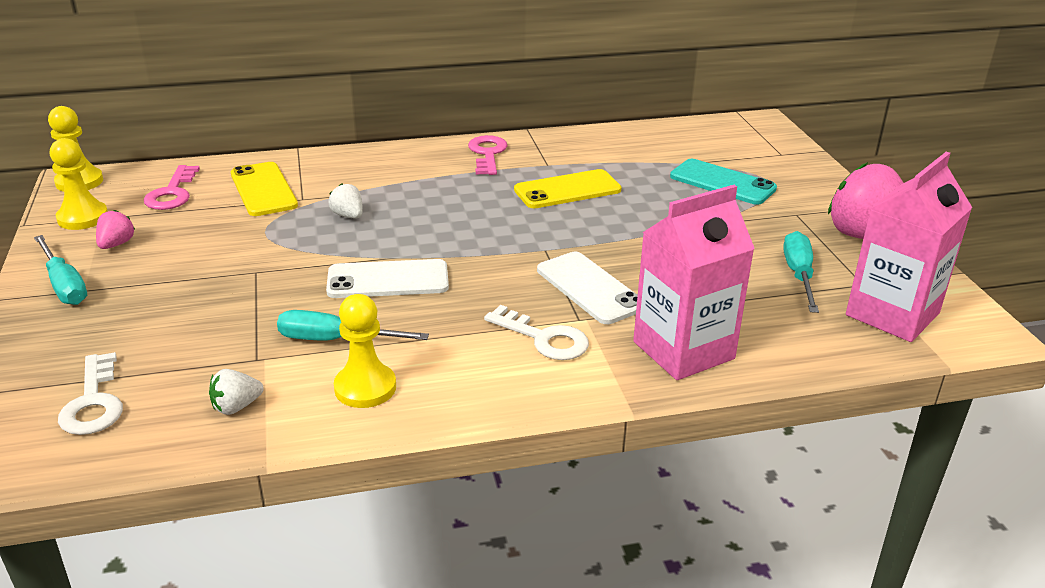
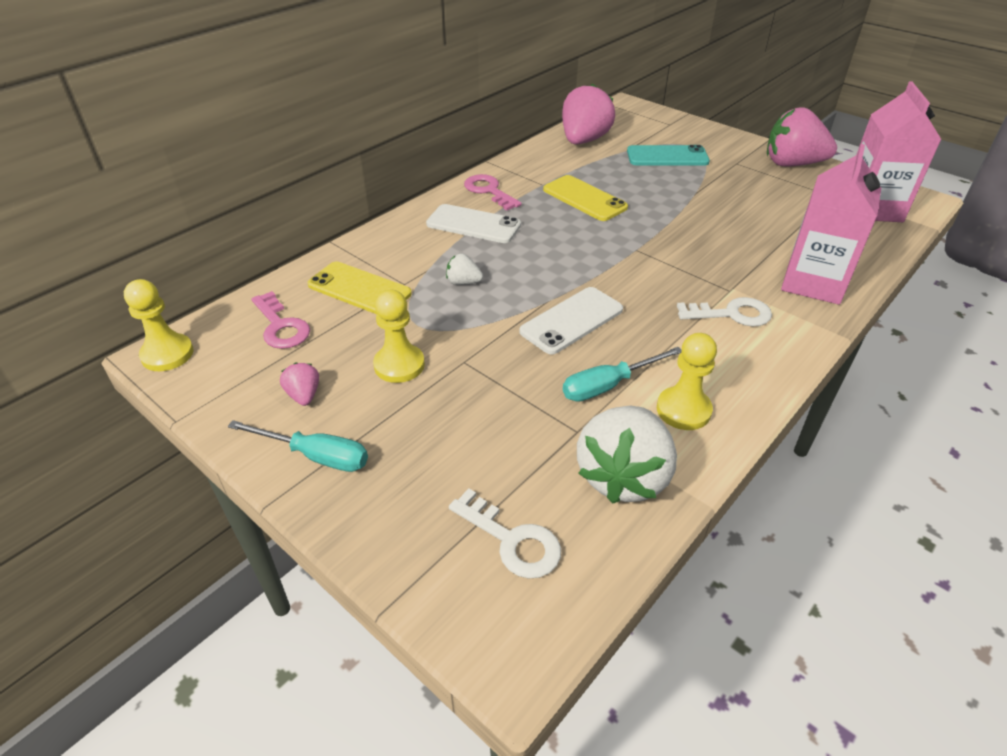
camera: 35 degrees left, 10 degrees up
(83, 217) = (229, 386): yellow pawn -> yellow pawn (399, 365)
(236, 407) = (623, 476): white strawberry -> white strawberry, size x2.24
(567, 190) = (584, 198): yellow phone -> yellow phone turned 75 degrees counterclockwise
(590, 288) = (704, 265): white phone -> white phone (473, 224)
(654, 141) = (584, 141): none -> pink strawberry
(799, 275) = (795, 204): turquoise screwdriver -> none

